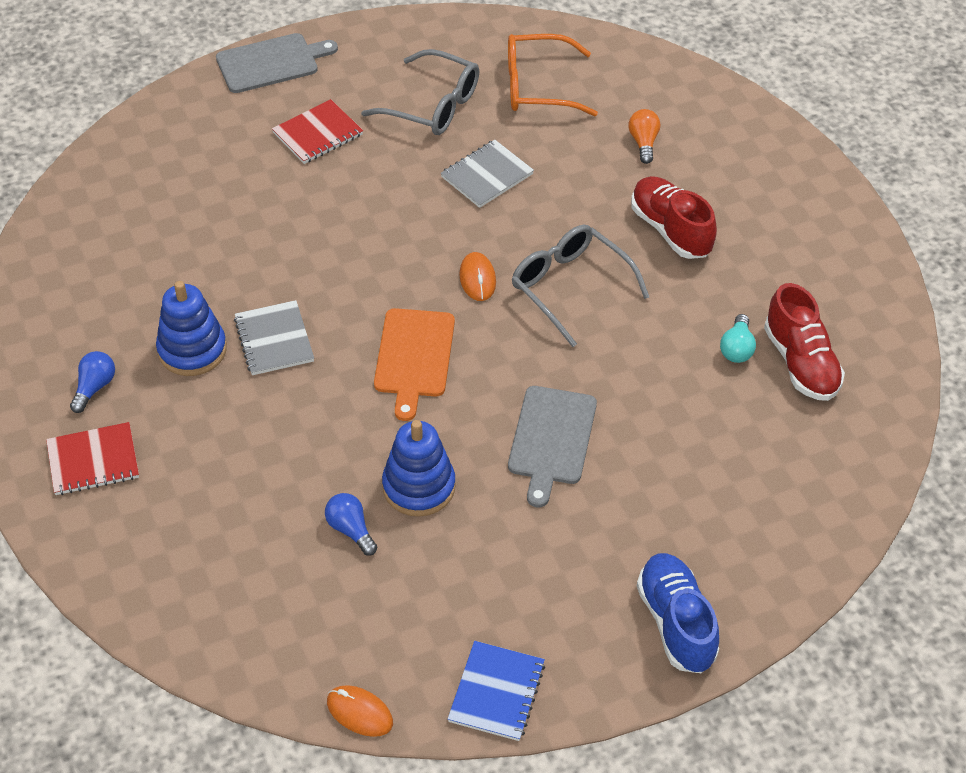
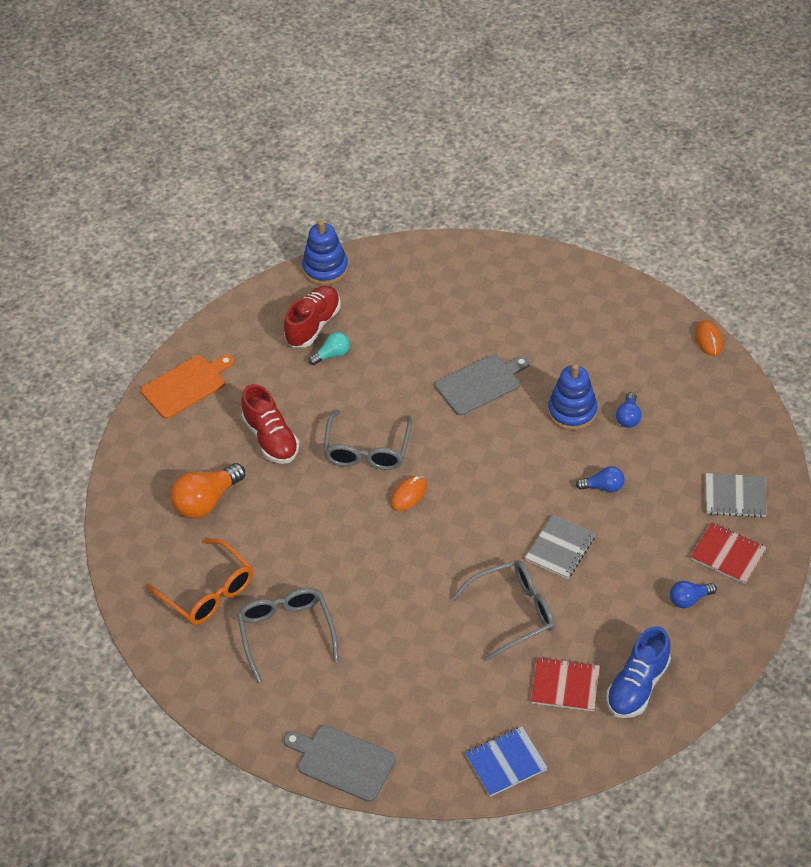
camera: 130 degrees left, 0 degrees up
(192, 350) = (612, 579): blue stacking toy -> blue stacking toy (325, 269)
(256, 255) = (513, 612): none -> grey glasses
(295, 431) = (603, 487): none -> blue light bulb
(318, 134) = (380, 672): red notebook -> red notebook (565, 685)
(414, 357) = (496, 478): orange cutting board -> orange cutting board (186, 385)
(487, 175) = (320, 555): grey notebook -> grey notebook (735, 497)
(497, 692) = (638, 304): blue notebook -> blue notebook (506, 762)
(643, 143) = (206, 501): orange light bulb -> orange light bulb, size x1.79
(671, 230) = (271, 438): red shoe -> red shoe turned 45 degrees counterclockwise
(676, 623) = (527, 272): blue shoe -> blue shoe (637, 685)

